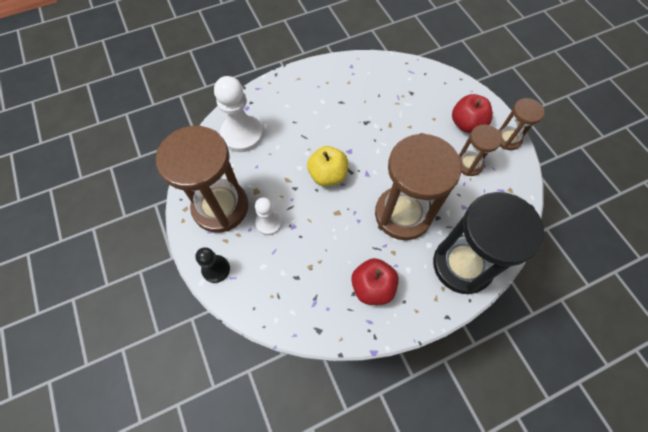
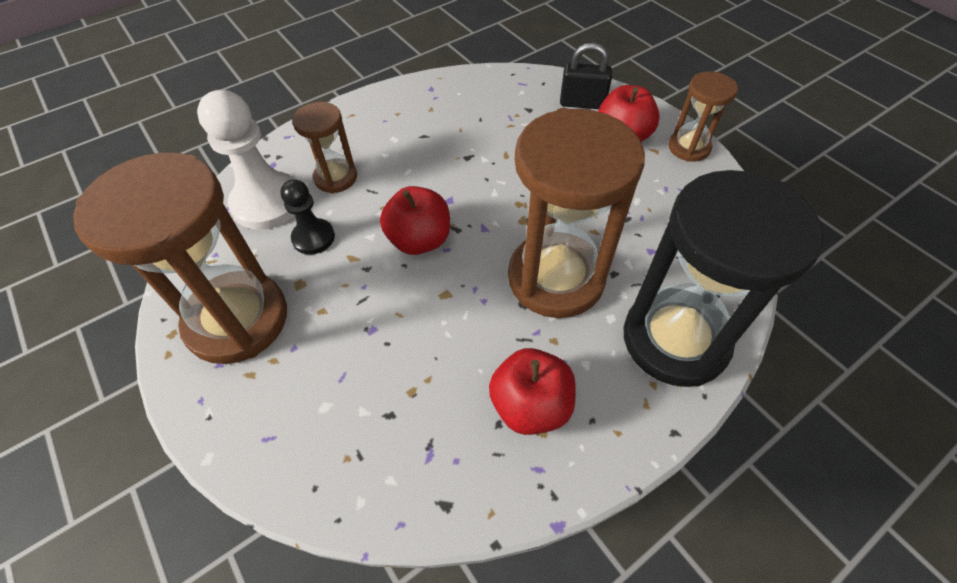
camera: 10 degrees left, 10 degrees down
(216, 269) = (235, 429): black pawn -> black pawn (313, 238)
(268, 223) = (327, 331): white pawn -> none
(327, 175) = (419, 240): yellow apple -> red apple
(447, 94) = (582, 103): none -> black padlock
(469, 164) = (641, 189): brown hourglass -> brown hourglass (336, 178)

